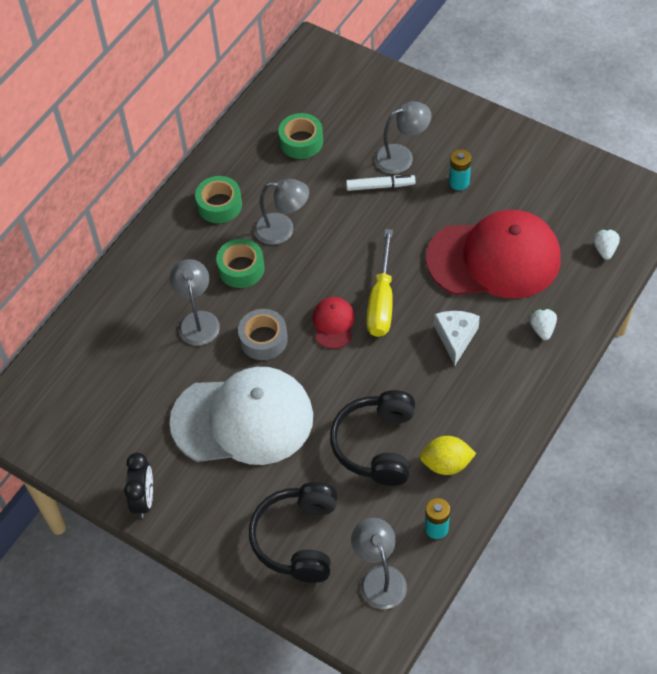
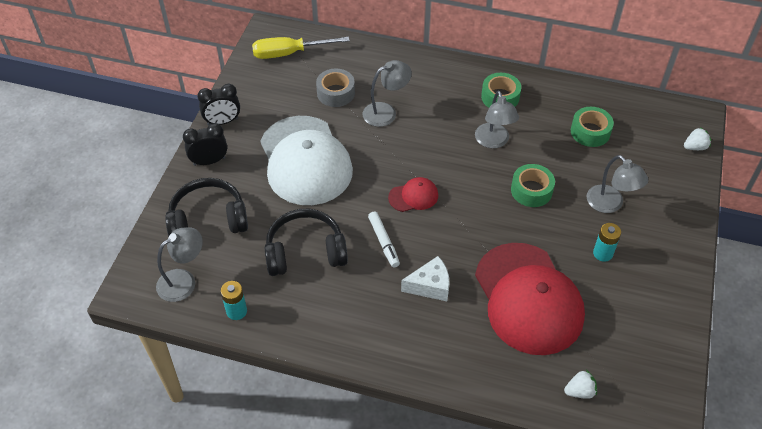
camera: 70 degrees right, 5 degrees down
(205, 524) = (209, 161): none -> black clock
(241, 268) = (444, 125): green tape -> green tape (531, 190)
(263, 339) = (382, 155): grey tape -> grey tape (335, 93)
(380, 186) = (569, 196): white marker -> white marker (383, 242)
(381, 301) = (449, 224): yellow screwdriver -> yellow screwdriver (289, 53)
(446, 464) = (300, 305): yellow lemon -> none
(542, 329) = (464, 353): white strawberry -> white strawberry (695, 147)

